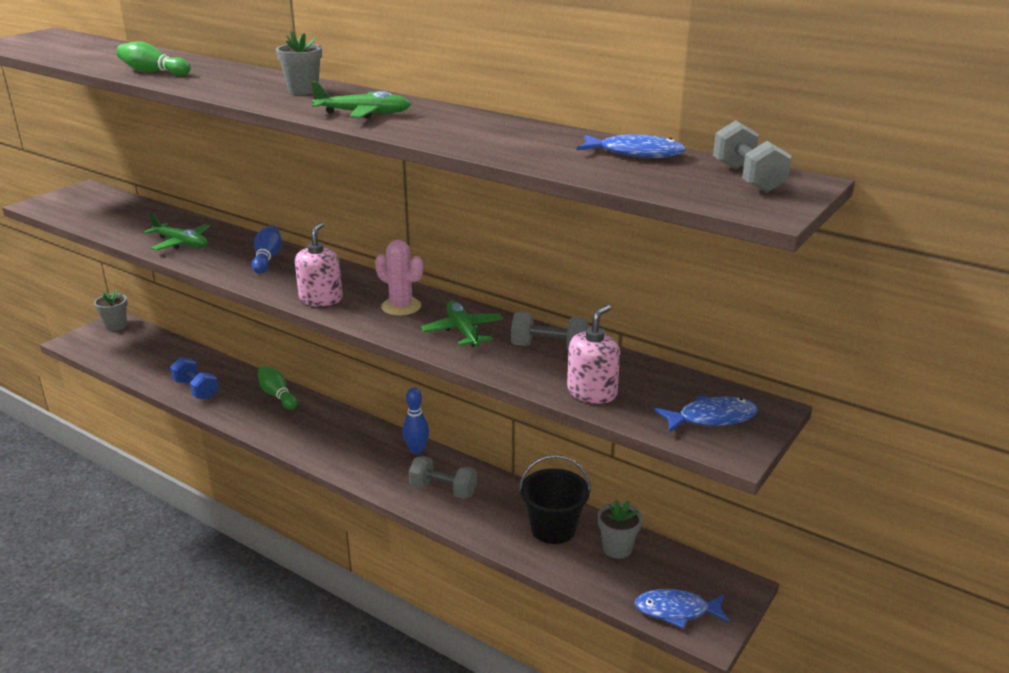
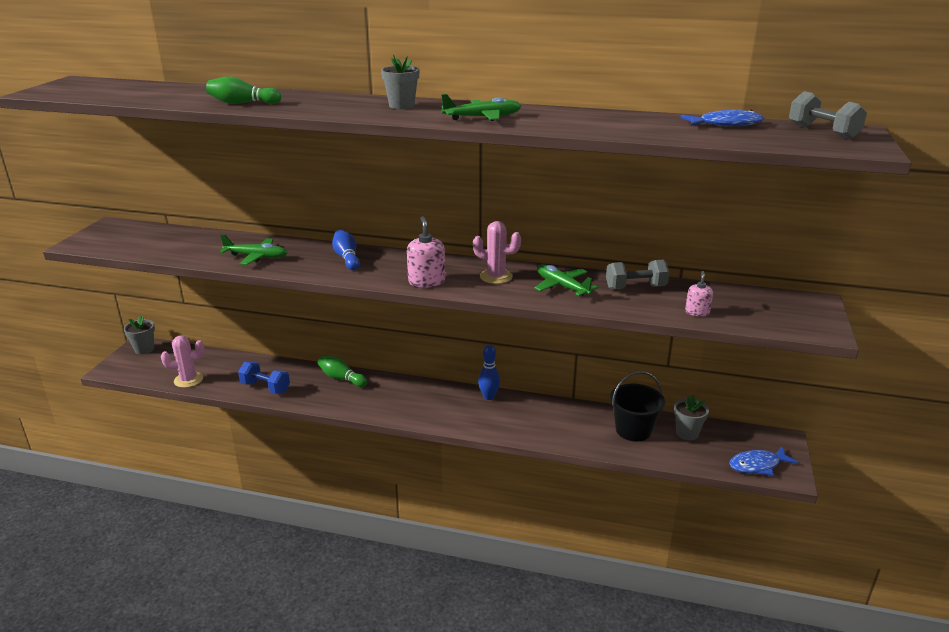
camera: 20 degrees left, 0 degrees up
(131, 366) = (188, 380): none -> pink cactus
(443, 490) = (532, 421): grey dumbbell -> none
(592, 392) = (697, 312): pink soap dispenser -> pink soap dispenser, size x0.60
(711, 418) = (790, 314): blue fish -> none

